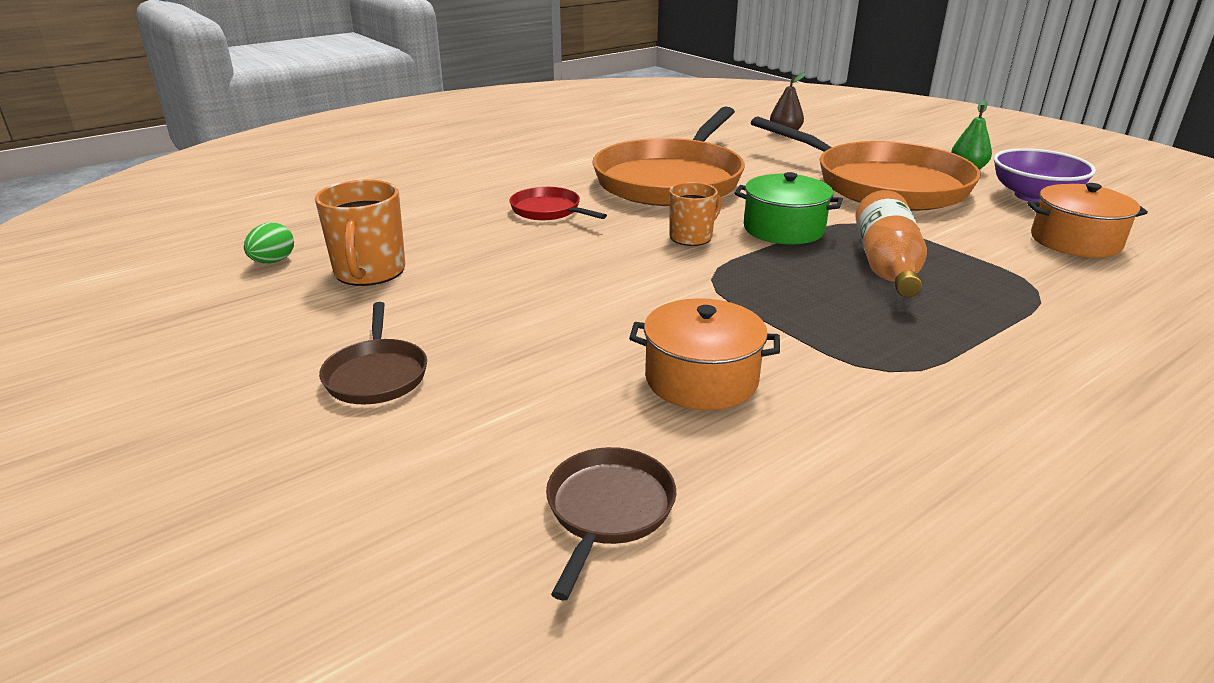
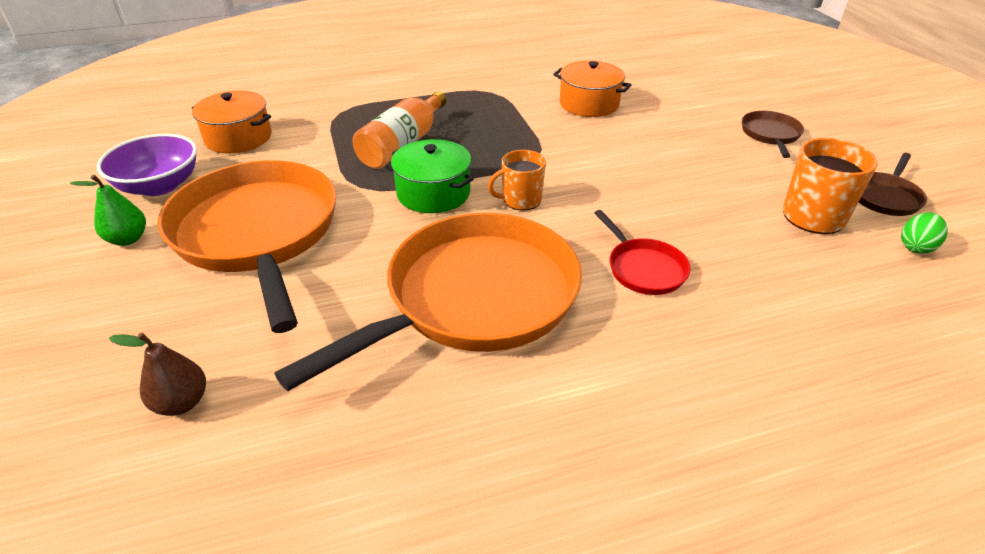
camera: 160 degrees left, 10 degrees up
(608, 510) = (654, 72): brown pan -> brown pan (885, 197)

